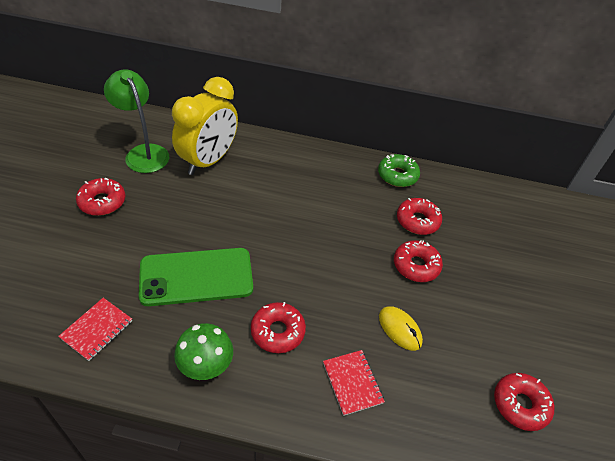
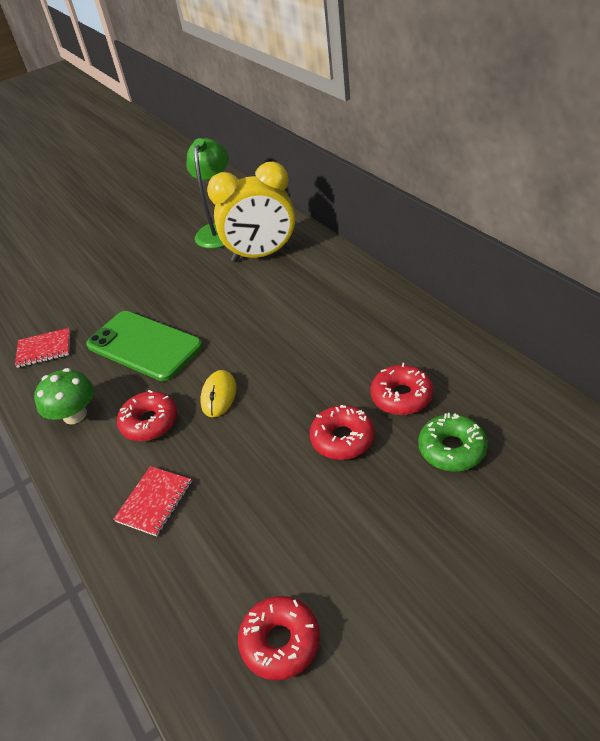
camera: 55 degrees right, 5 degrees down
(102, 202) = (148, 258): red donut -> none
(397, 175) = (437, 340): green donut -> green donut (452, 449)
(400, 329) = (251, 486): yellow mouse -> yellow mouse (219, 395)

